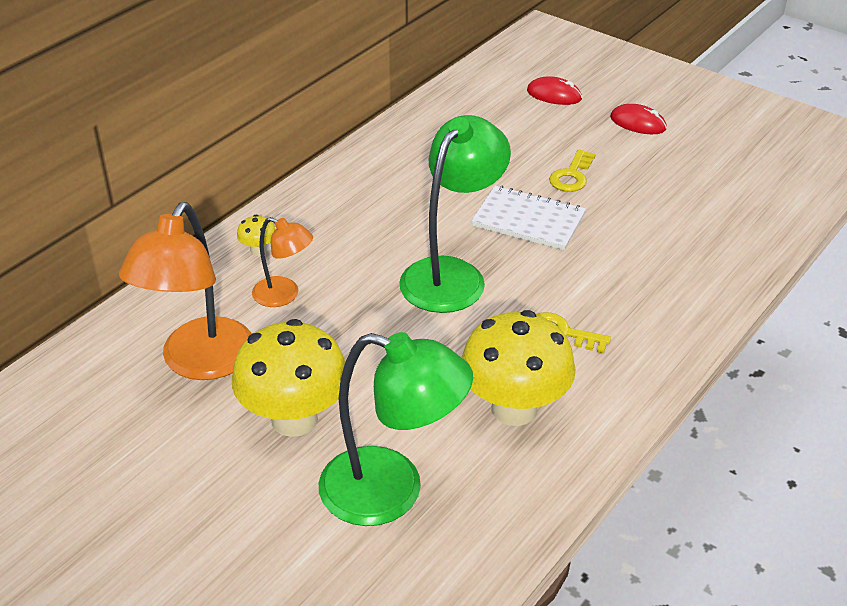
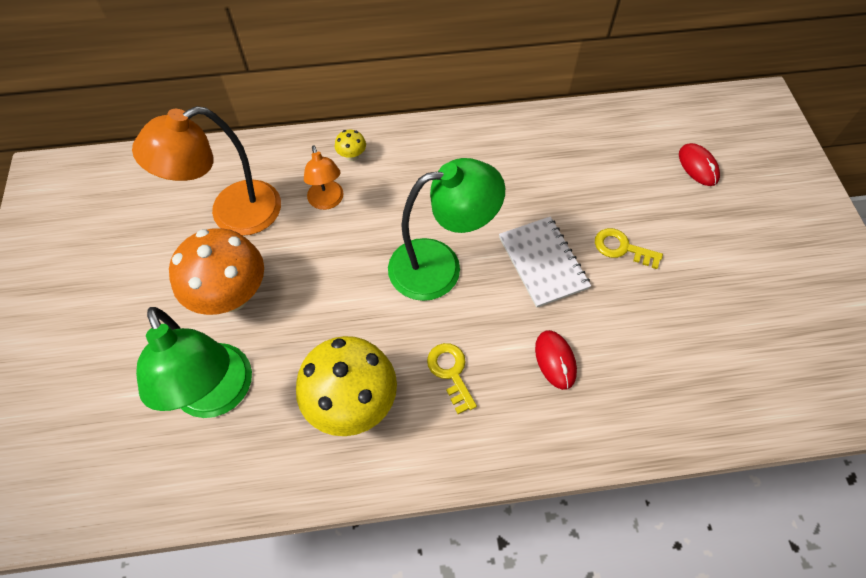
camera: 45 degrees right, 20 degrees up
(294, 419) = (231, 296): yellow mushroom -> orange mushroom
(571, 176) = (621, 248): yellow key -> yellow key turned 45 degrees clockwise
(638, 123) = (735, 238): red mouse -> red mouse (555, 360)

